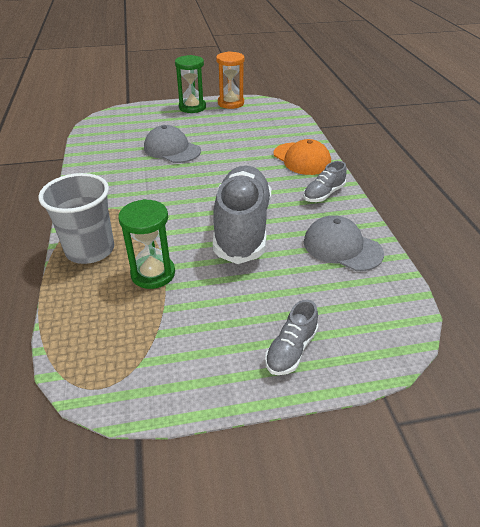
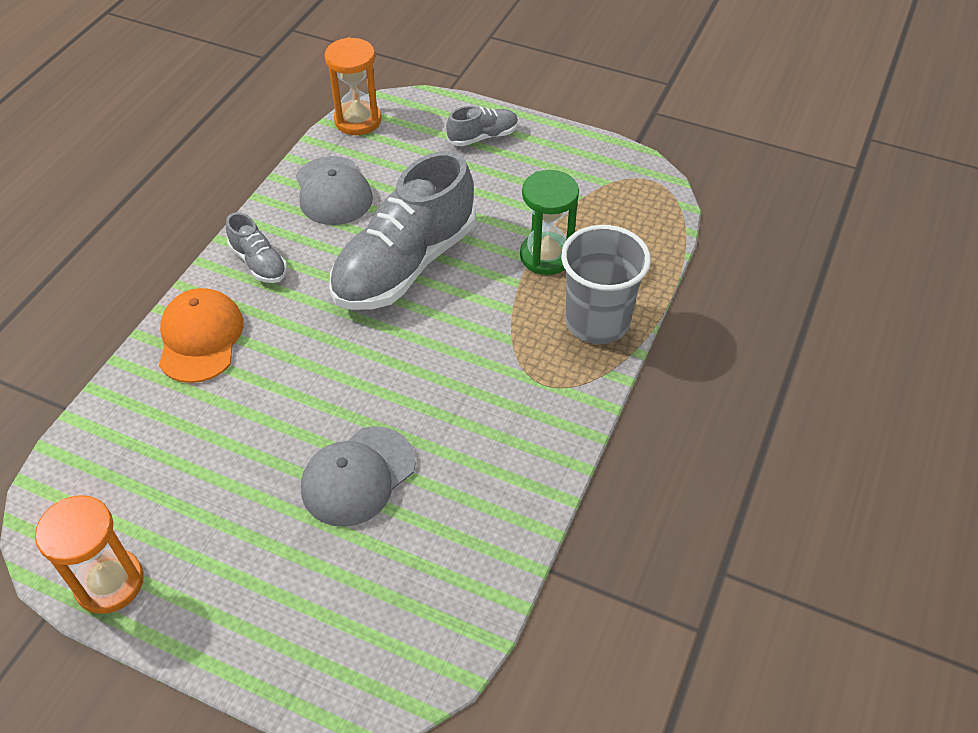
camera: 145 degrees left, 10 degrees up
(172, 149) = (358, 476): grey cap -> grey cap turned 60 degrees clockwise
(192, 107) = (196, 615): green hourglass -> none
(323, 194) = (259, 263): grey shoe -> grey shoe turned 60 degrees clockwise
(404, 308) = (358, 120): none -> orange hourglass

